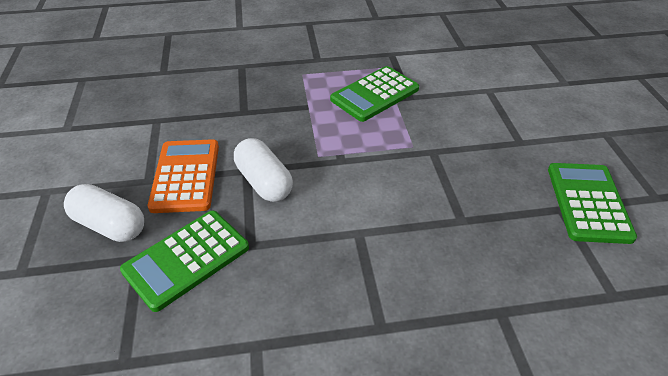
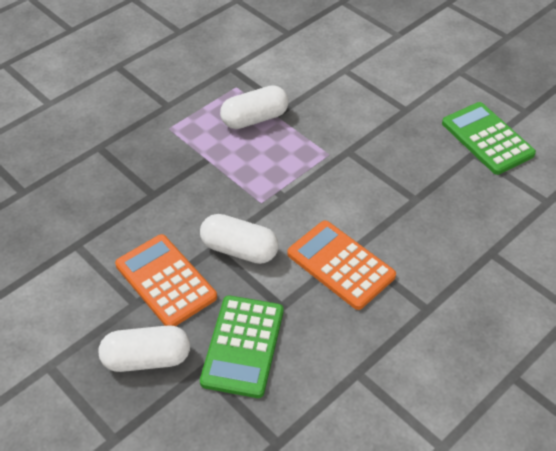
camera: 35 degrees left, 5 degrees up
(335, 239) = (340, 265): none -> orange calculator
(374, 94) = (254, 119): green calculator -> white capsule

